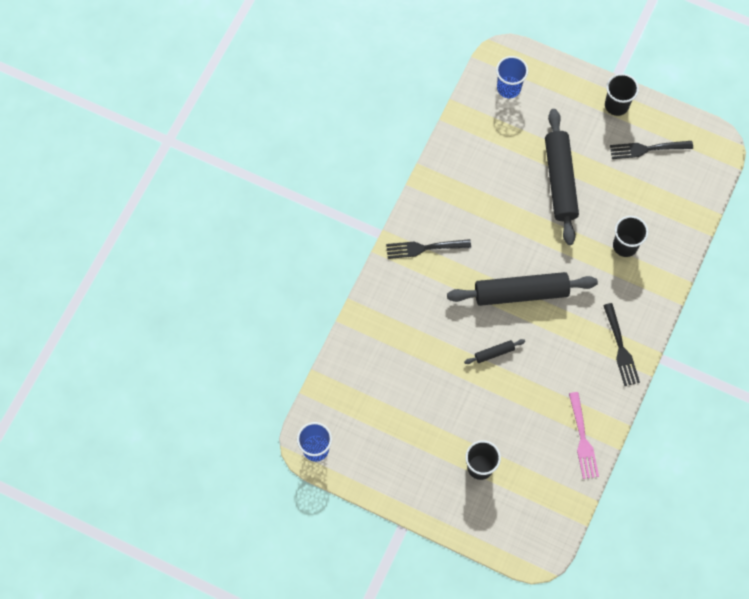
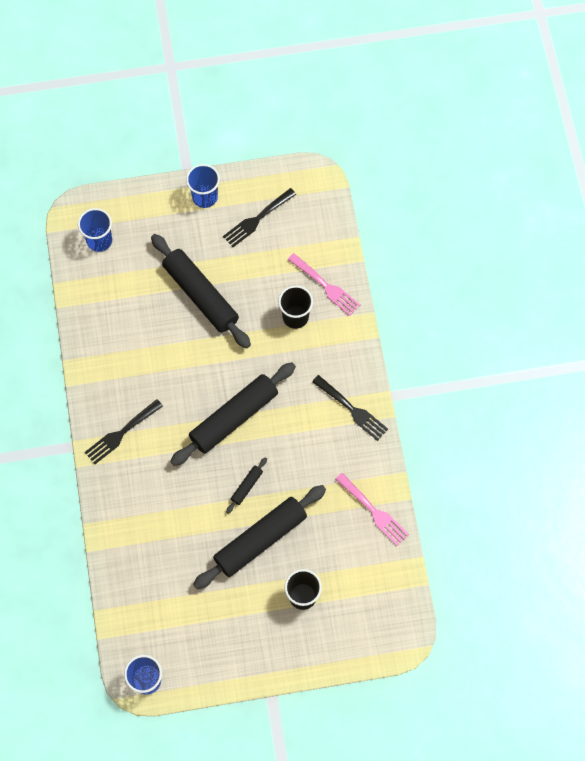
camera: 35 degrees left, 0 degrees up
(477, 401) = (260, 539): none -> black rolling pin
(616, 105) = (205, 197): black cup -> blue cup
(667, 237) = (326, 286): none -> pink fork

